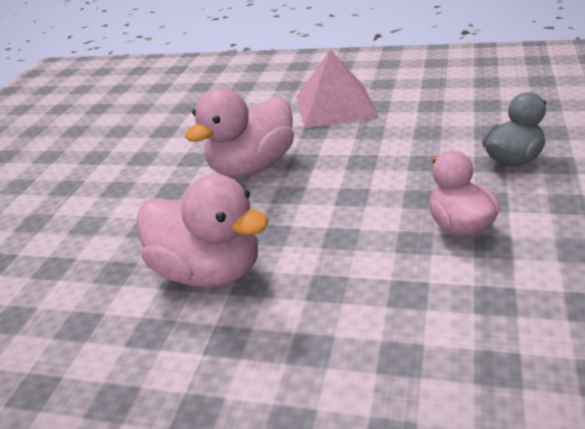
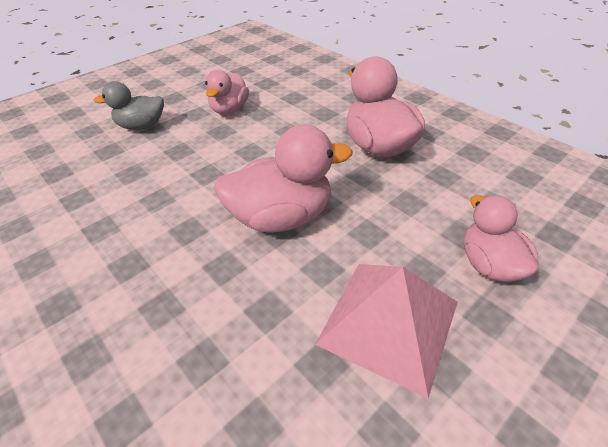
camera: 150 degrees left, 10 degrees up
(63, 213) = (489, 264): none -> pink duck
(335, 106) = (122, 256): pink pyramid -> pink pyramid (389, 322)

